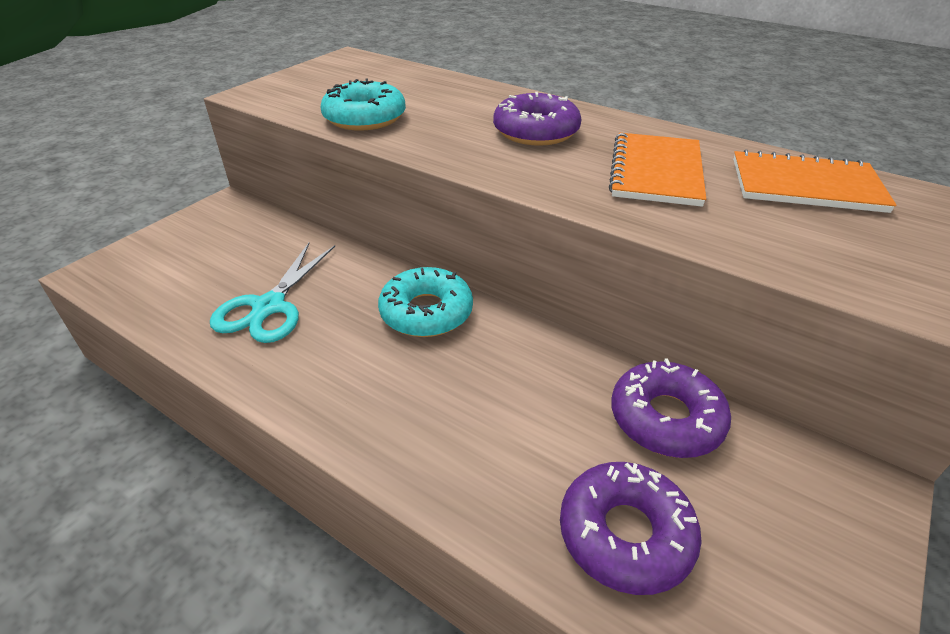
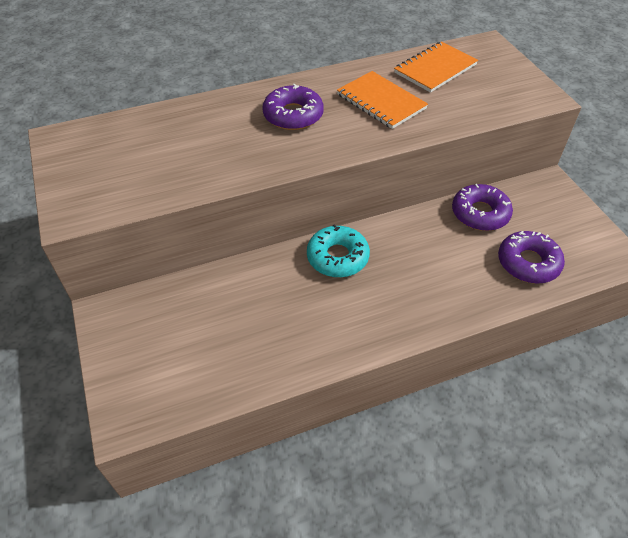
camera: 55 degrees left, 10 degrees up
(269, 307) = (267, 328): turquoise scissors -> none
(365, 118) = (191, 174): turquoise donut -> none

